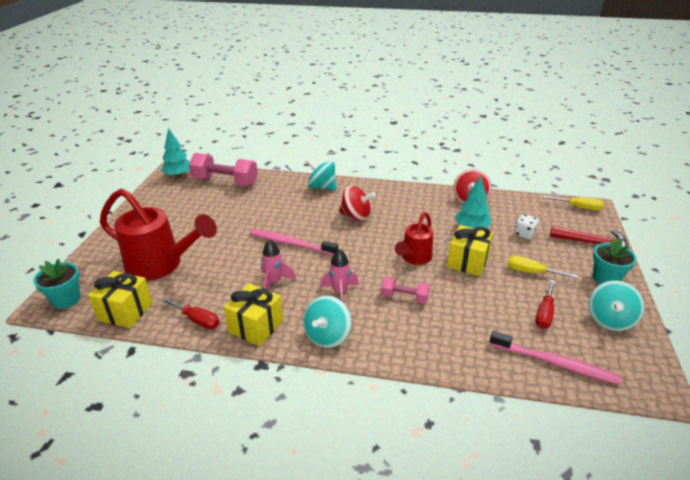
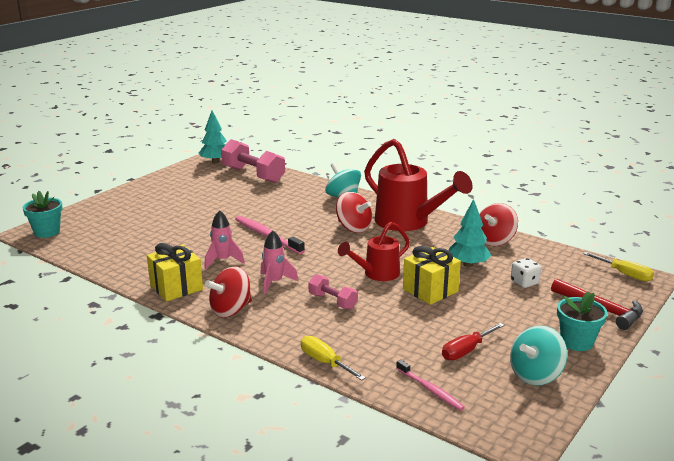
camera: 25 degrees right, 10 degrees down
(125, 311) = (83, 251): yellow gift -> none
(161, 265) = (139, 226): red watering can -> red watering can (409, 223)
(197, 320) = (133, 271): red screwdriver -> none
(327, 336) = (231, 310): turquoise spinning top -> red spinning top
(531, 272) = (492, 315): yellow screwdriver -> yellow screwdriver (325, 362)
(555, 363) = (430, 390): pink toothbrush -> pink toothbrush, size x0.63

